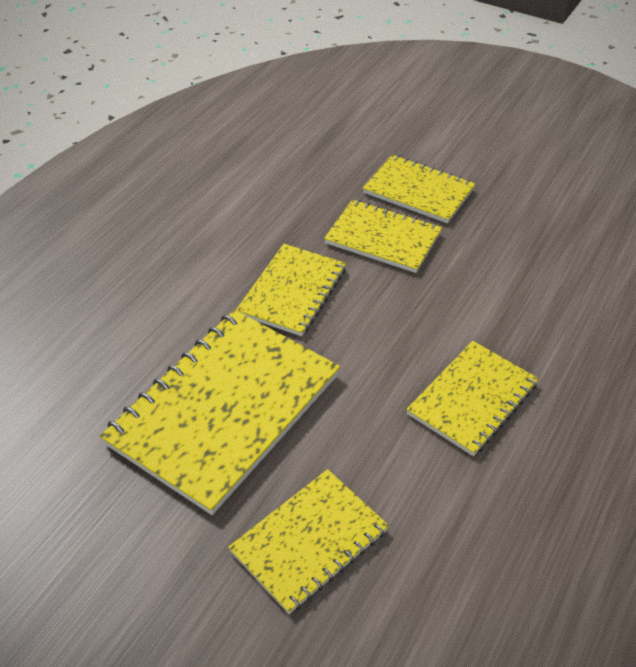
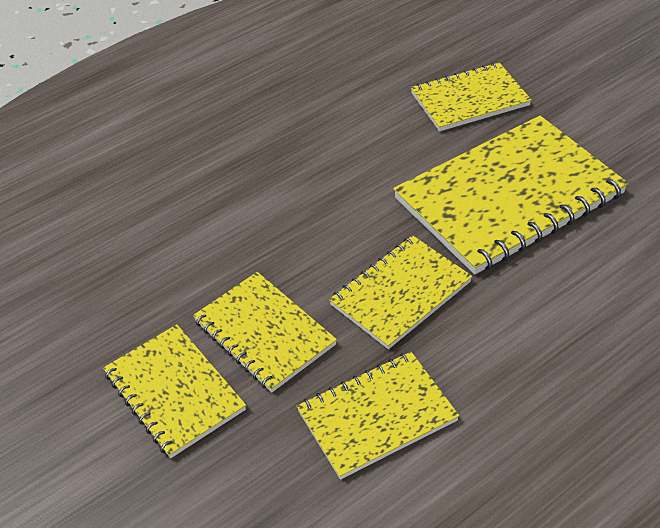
camera: 155 degrees left, 0 degrees up
(472, 399) = (290, 155): yellow notebook -> yellow notebook (377, 416)

